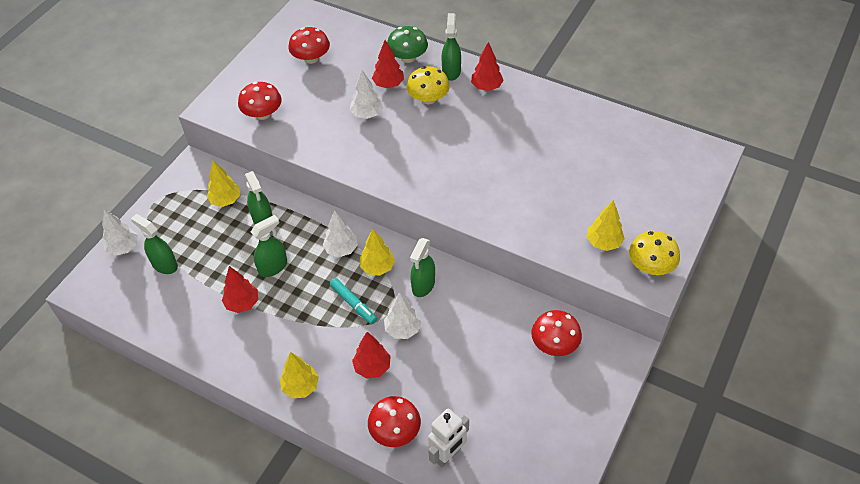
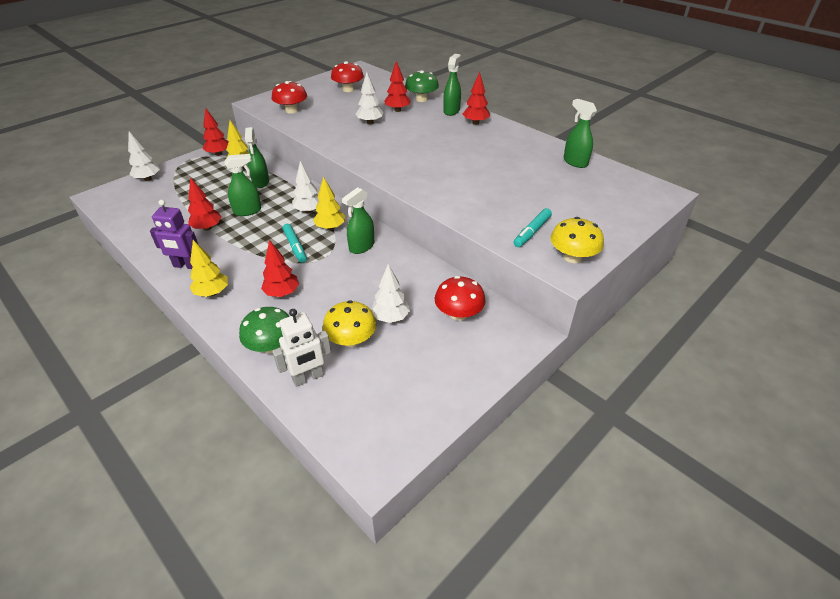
camera: 15 degrees right, 10 degrees down
(164, 264) = (168, 193): green spray bottle -> green spray bottle (575, 162)
(184, 186) = (218, 154): none -> red tree
(251, 360) = (186, 266): none -> purple robot
(395, 431) = (271, 346): red mushroom -> green mushroom
(402, 329) = (325, 272): white tree -> white tree (391, 317)
(428, 99) = (424, 122): yellow mushroom -> yellow mushroom (351, 340)
(603, 242) = (532, 232): yellow tree -> turquoise marker

